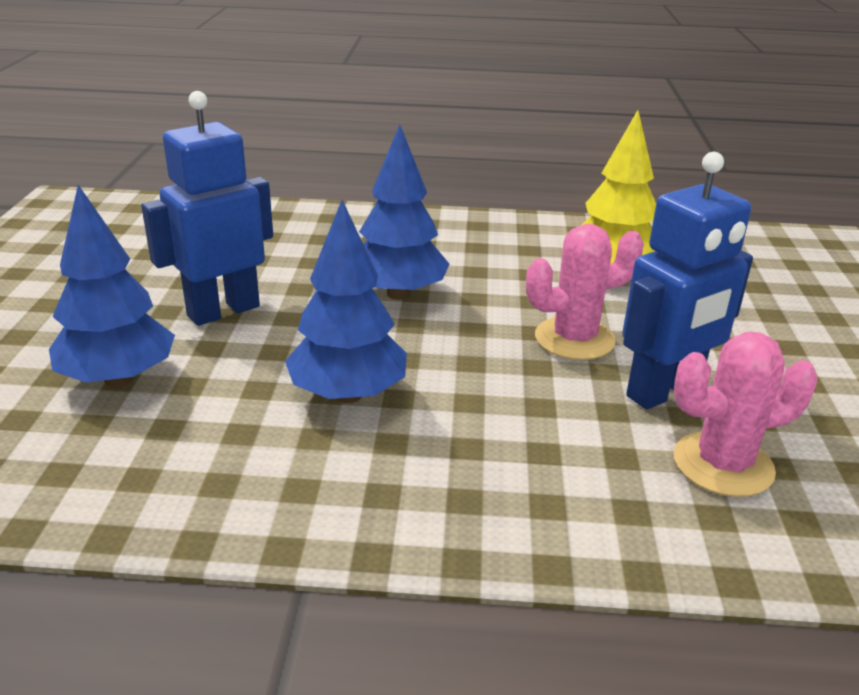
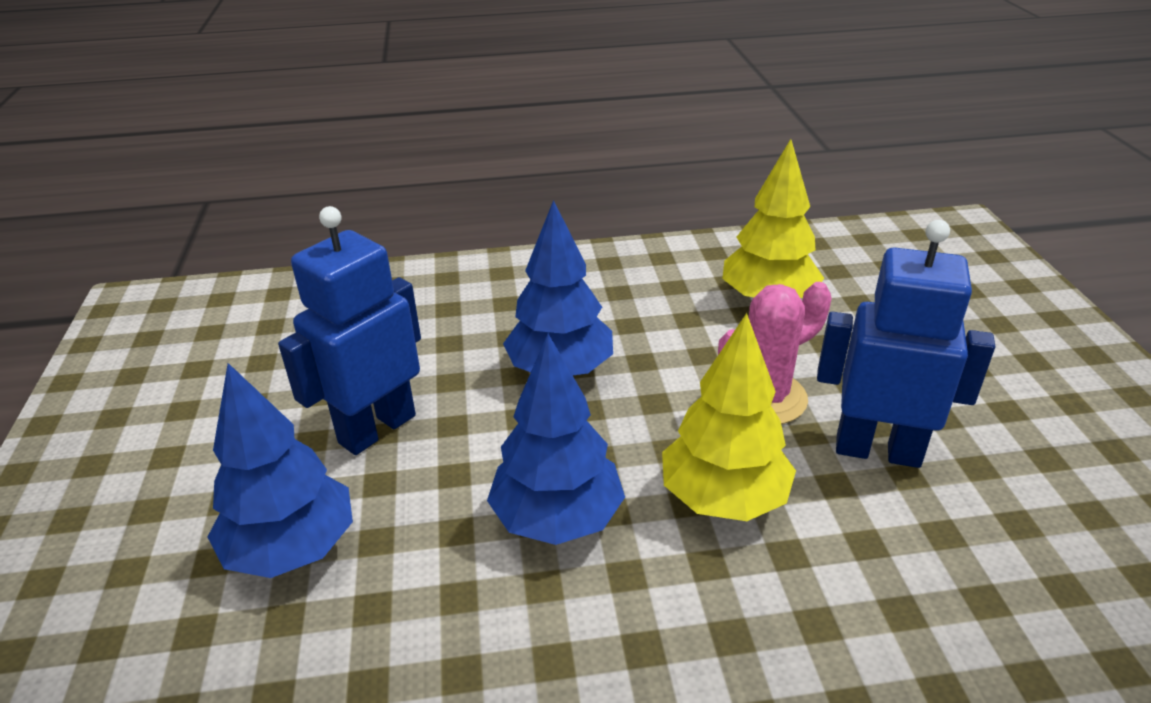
camera: 10 degrees left, 5 degrees up
(502, 404) = (723, 499): none -> yellow tree
(664, 392) = (877, 450): blue robot -> blue robot turned 120 degrees counterclockwise
(723, 464) = (968, 532): pink cactus -> none

